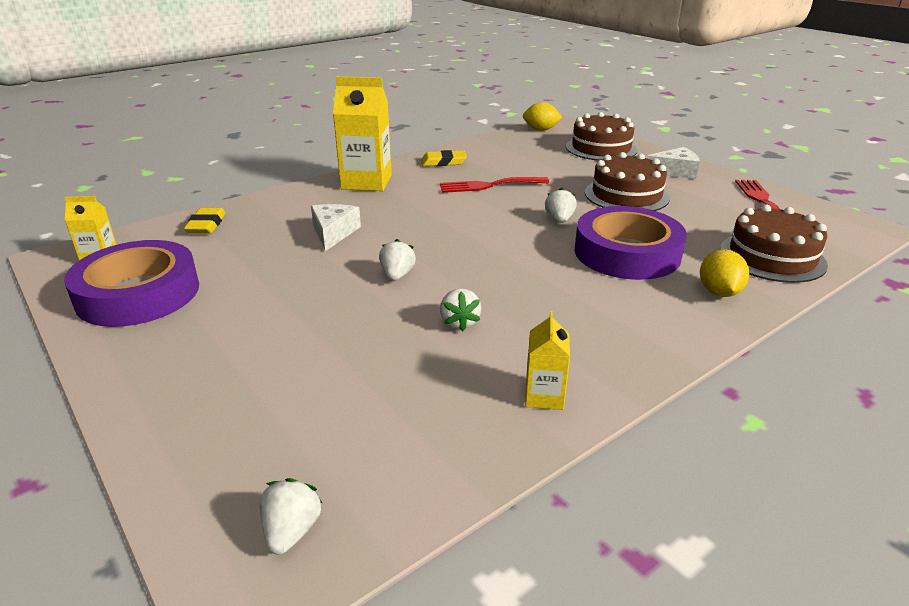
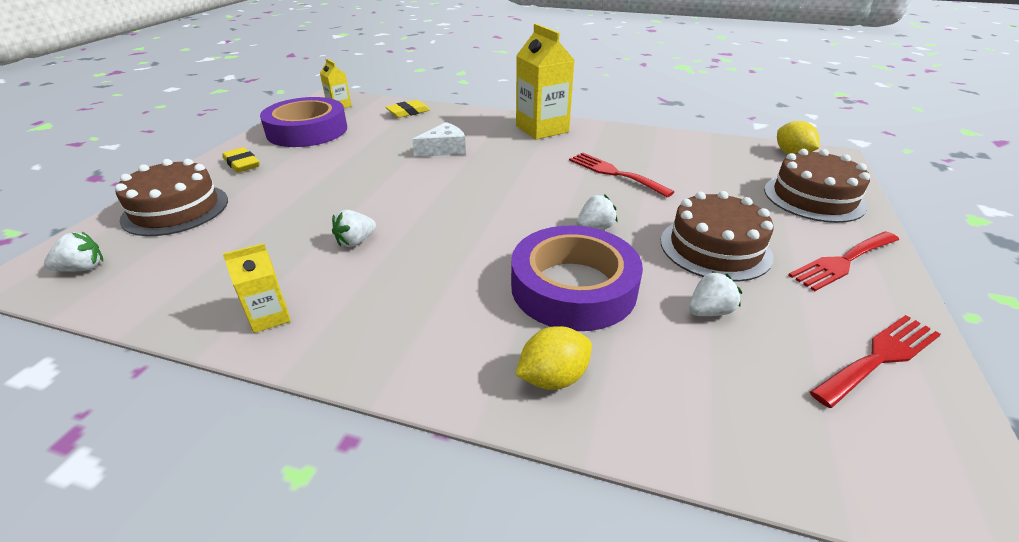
camera: 55 degrees right, 5 degrees up
(397, 275) = (405, 193): white strawberry -> white strawberry (709, 311)
(443, 162) = (628, 140): yellow eraser -> yellow eraser (242, 164)
(675, 171) = (843, 262): white cheese -> red fork
(772, 257) = (706, 405): brown cake -> brown cake (176, 209)

